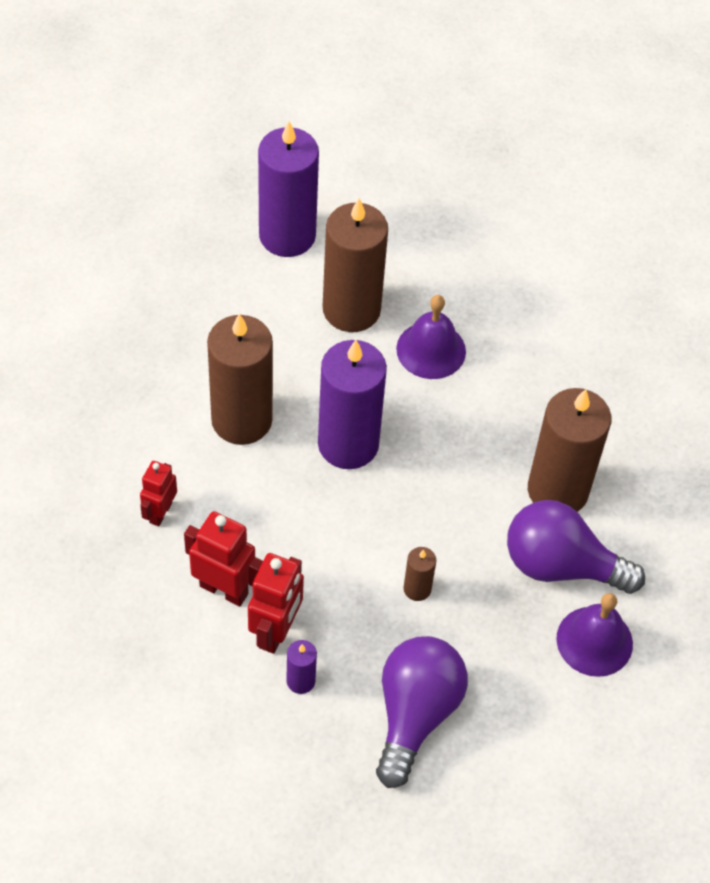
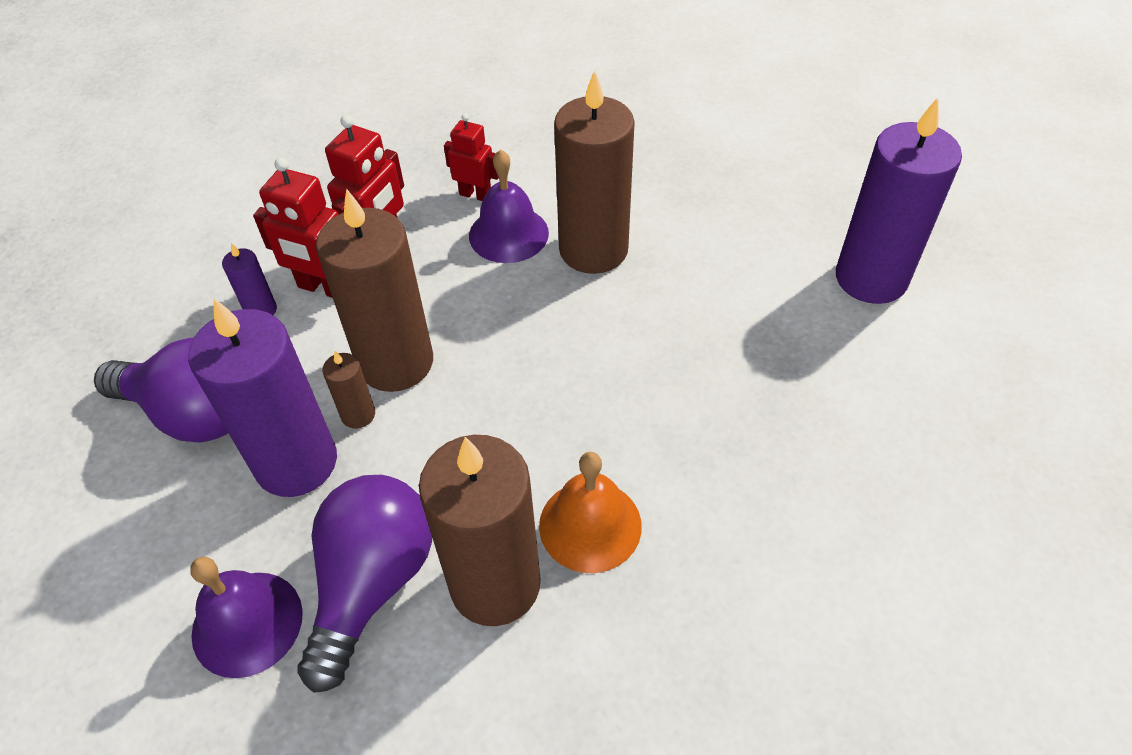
camera: 95 degrees right, 5 degrees down
(348, 444) = (565, 344): purple candle -> purple candle (296, 462)
(351, 309) = (770, 343): brown candle -> brown candle (395, 362)
(431, 350) = (720, 429): purple bell -> purple bell (508, 234)
(511, 434) = (590, 525): none -> orange bell

